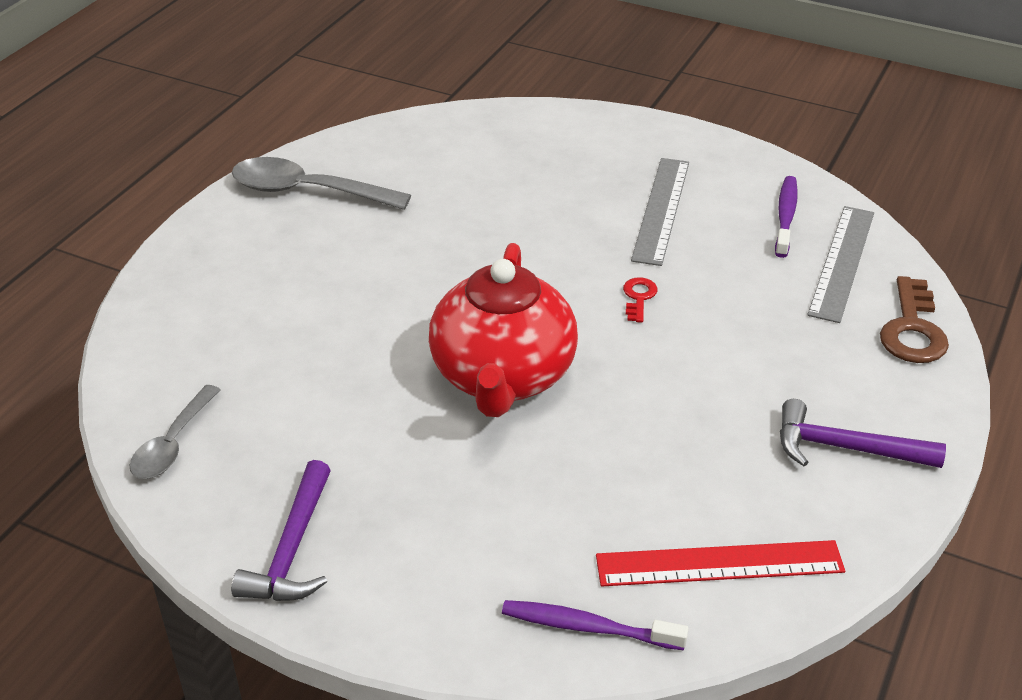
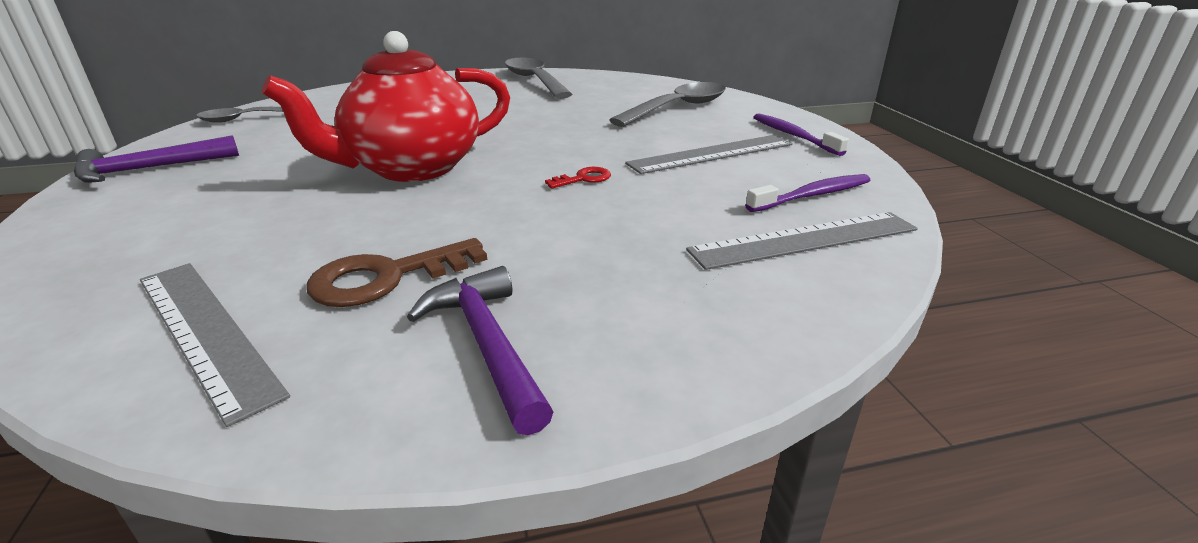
camera: 50 degrees right, 10 degrees down
(528, 160) = (678, 108): none -> grey spoon
(588, 627) = (71, 294): purple toothbrush -> purple toothbrush (793, 136)
(719, 564) = (205, 332): red ruler -> grey ruler
(912, 329) = (775, 316): brown key -> brown key (387, 277)

